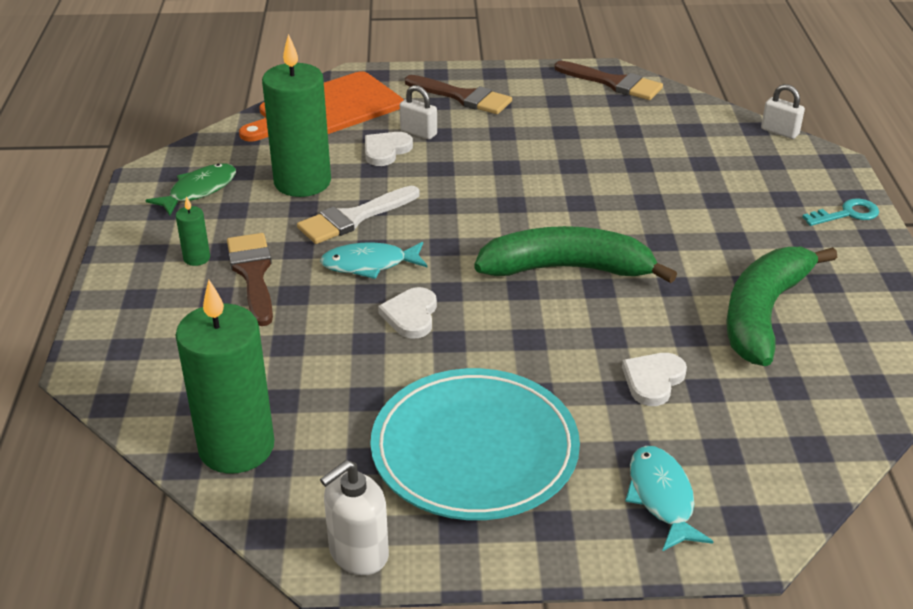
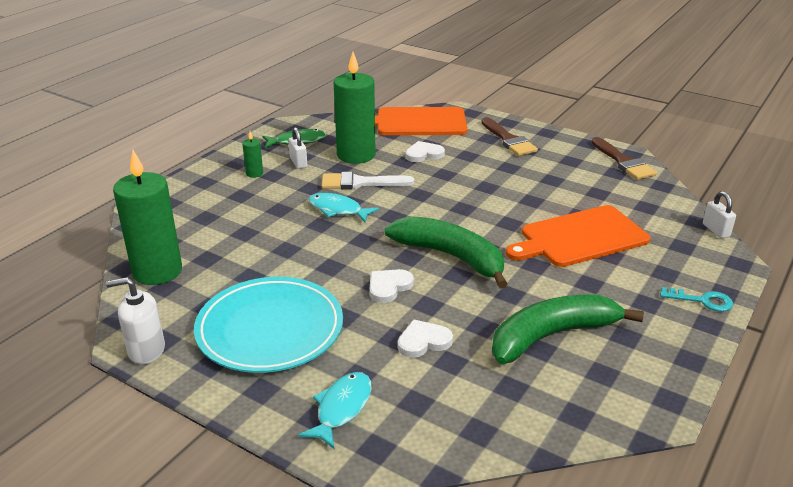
camera: 35 degrees right, 5 degrees down
(253, 274) = (271, 191): brown brush -> none
(411, 315) = (326, 245): white heart -> white heart (389, 287)
(418, 132) = (456, 151): white padlock -> white padlock (298, 163)
(668, 191) = (580, 237): none -> orange cutting board

